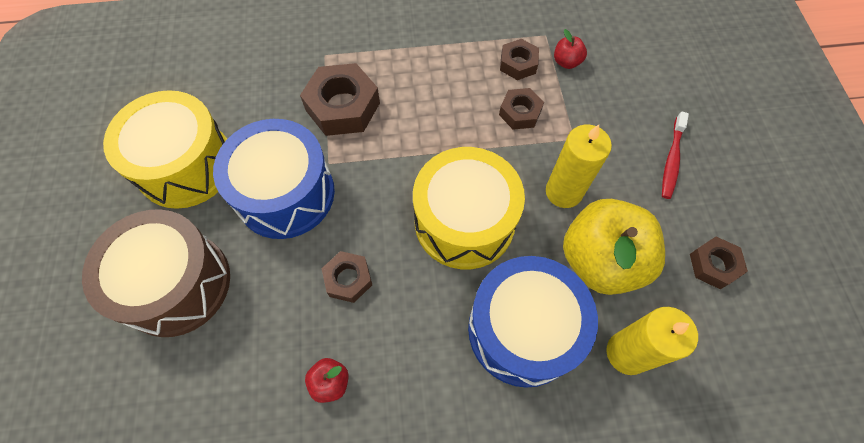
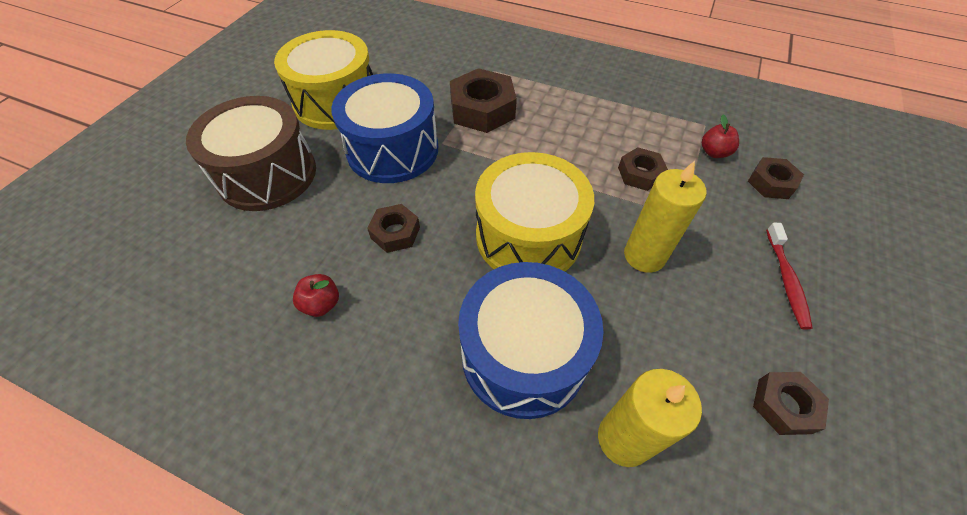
camera: 30 degrees right, 10 degrees down
(518, 64) = (662, 136): brown nut -> brown nut (771, 183)
(600, 260) = (647, 334): yellow apple -> none
(671, 160) = (786, 280): red toothbrush -> red toothbrush turned 45 degrees counterclockwise

